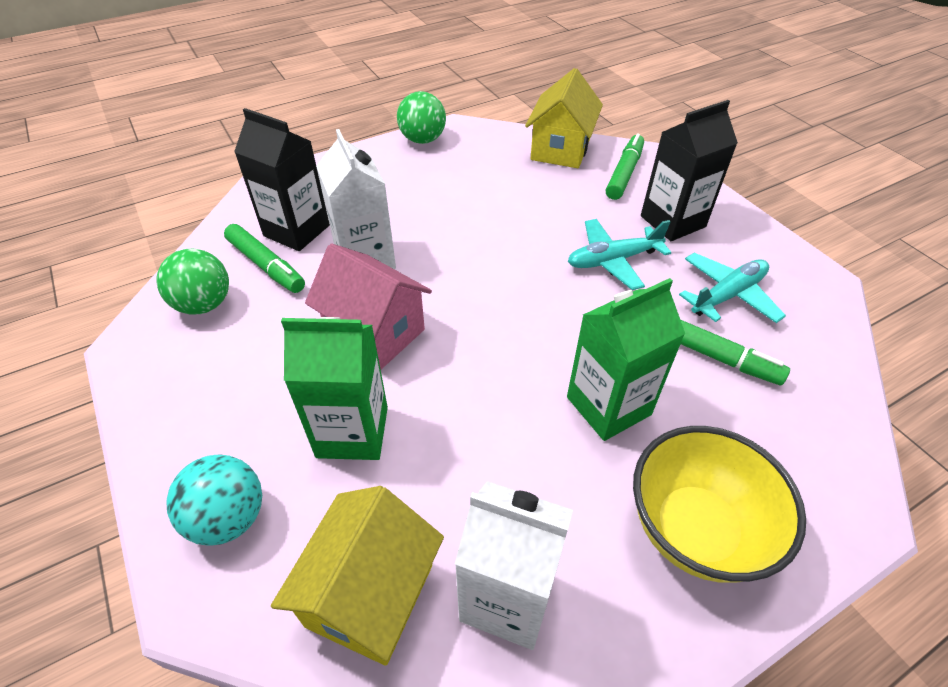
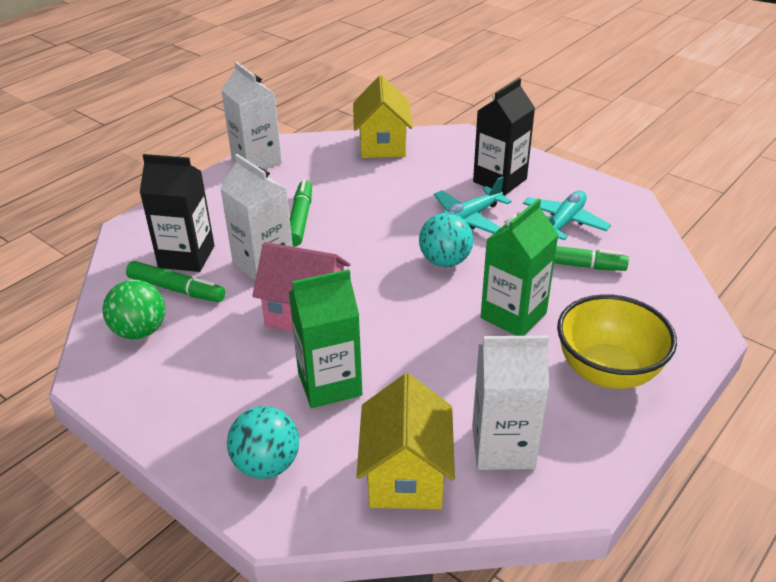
camera: 20 degrees left, 10 degrees down
(423, 140) = (256, 161): green ball -> white carton
(560, 309) = (445, 261): none -> turquoise ball
(624, 173) = (444, 153): green marker -> green marker (300, 219)

